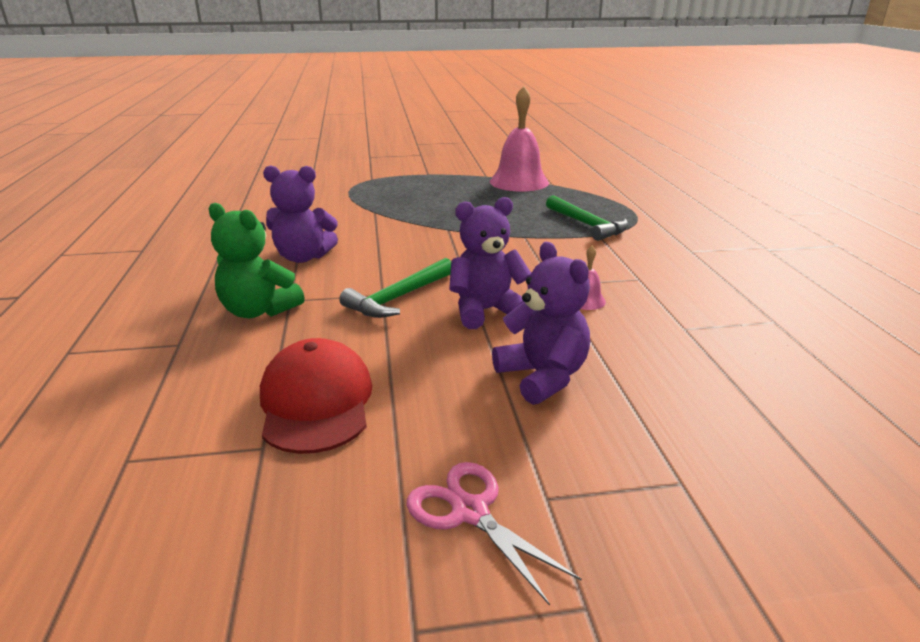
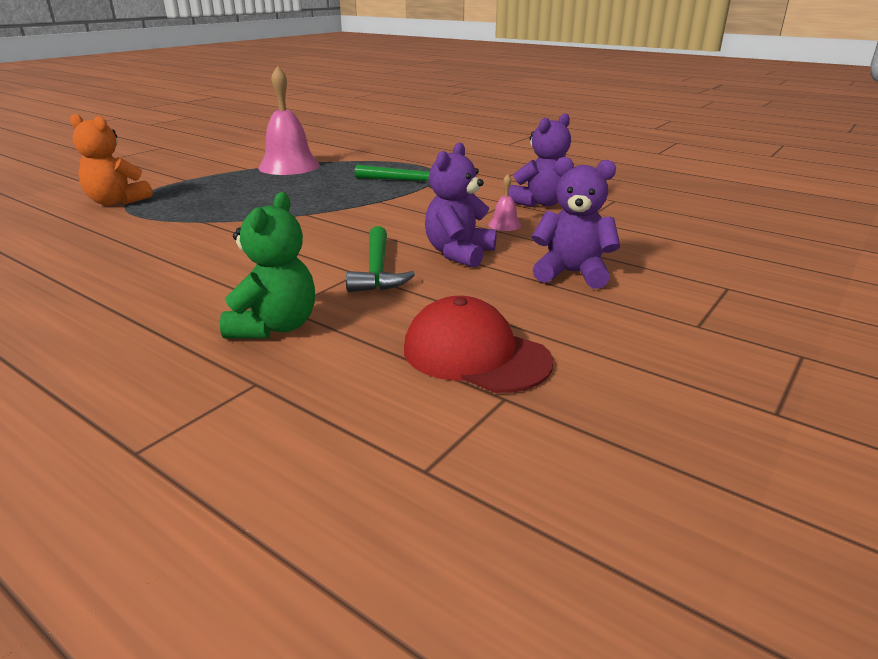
camera: 45 degrees left, 0 degrees up
(259, 311) = (275, 327): green teddy bear -> green teddy bear turned 60 degrees counterclockwise
(303, 257) = (216, 275): purple teddy bear -> purple teddy bear (540, 203)
(357, 180) = (116, 202): none -> orange teddy bear
(470, 512) = (684, 352): pink scissors -> none

